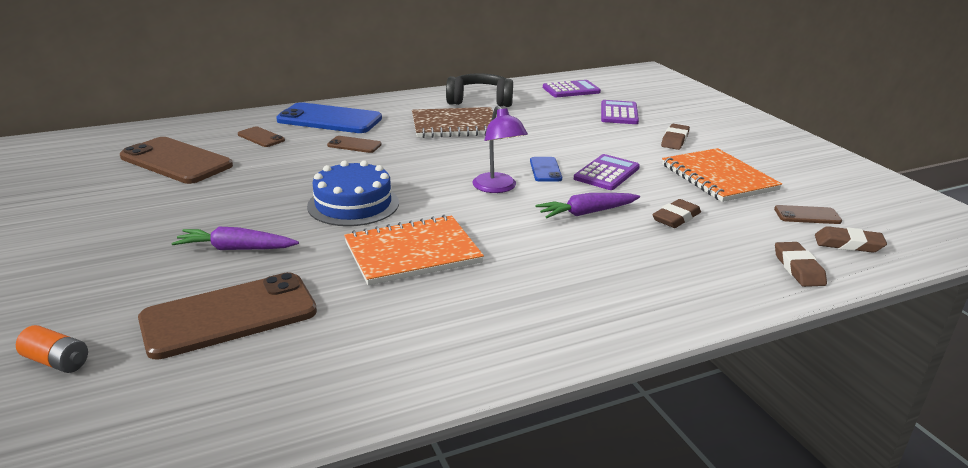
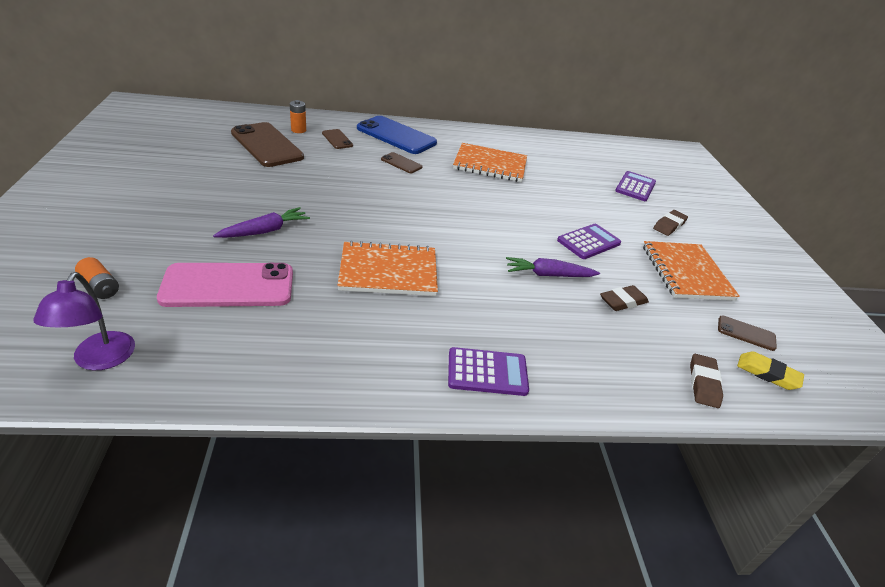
camera: 15 degrees right, 10 degrees up
(206, 138) = (298, 130): none -> orange battery
(229, 316) = (228, 286): brown phone -> pink phone
(236, 249) = (265, 231): purple carrot -> purple carrot turned 120 degrees clockwise
(353, 204) = (370, 216): blue cake -> none
(455, 125) = (490, 164): brown notebook -> orange notebook
(480, 101) = (524, 146): black headphones -> none
(498, 188) = (489, 231): purple lamp -> purple lamp (99, 360)
(545, 170) = (538, 225): blue phone -> none
(571, 90) = (607, 154): purple calculator -> purple calculator (487, 372)
(848, 244) = (767, 373): brown eraser -> yellow eraser

